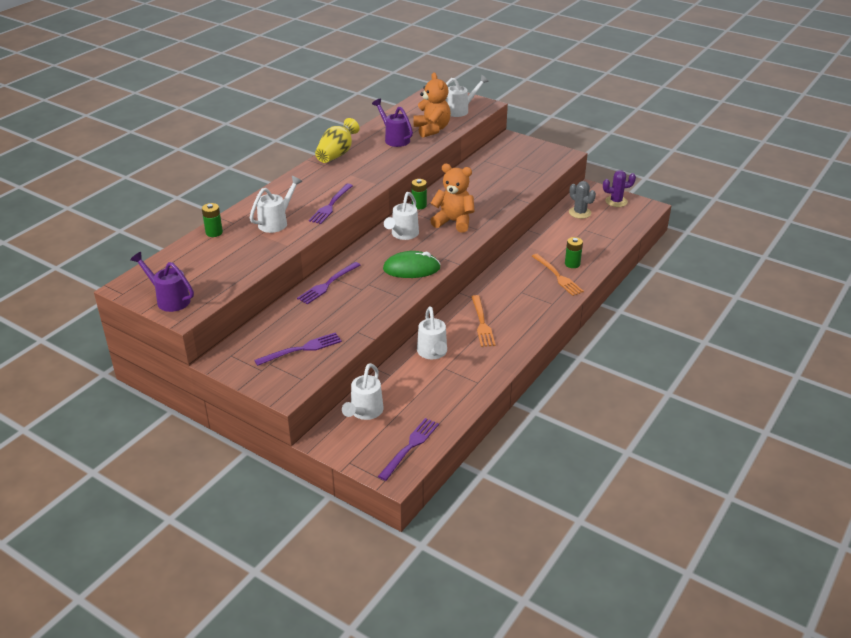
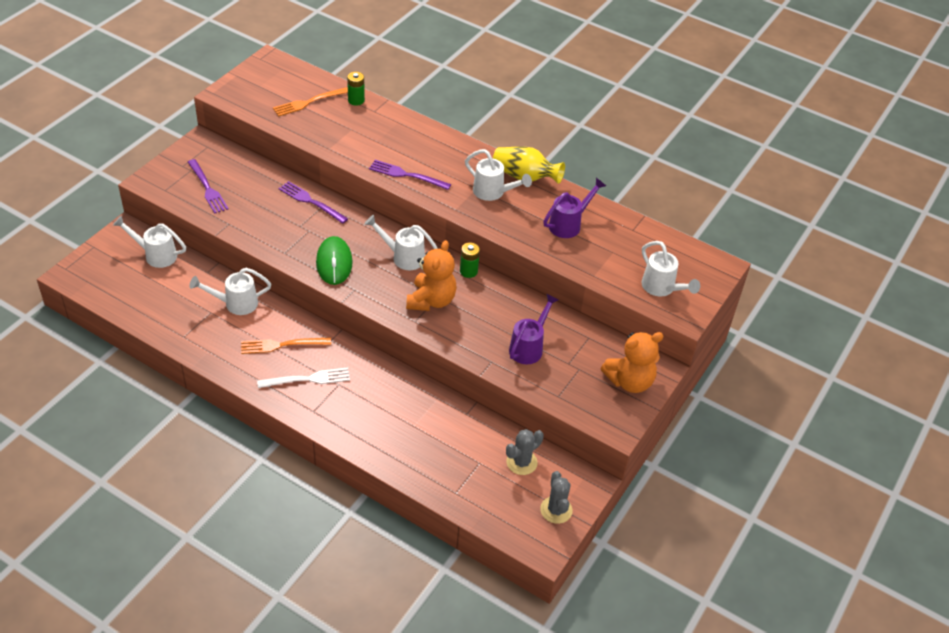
camera: 85 degrees right, 10 degrees up
(169, 299) = (247, 84): purple watering can -> purple watering can (529, 347)
(276, 222) = (374, 139): white watering can -> white watering can (493, 193)
(410, 446) = (103, 285): purple fork -> none
(432, 129) = (599, 258): orange teddy bear -> orange teddy bear (629, 381)
(518, 307) = (308, 379): none -> white fork
(558, 276) = (369, 422): orange fork -> orange fork (308, 102)
(572, 264) = (395, 439): green battery -> none
(616, 201) = (556, 510): purple cactus -> grey cactus

